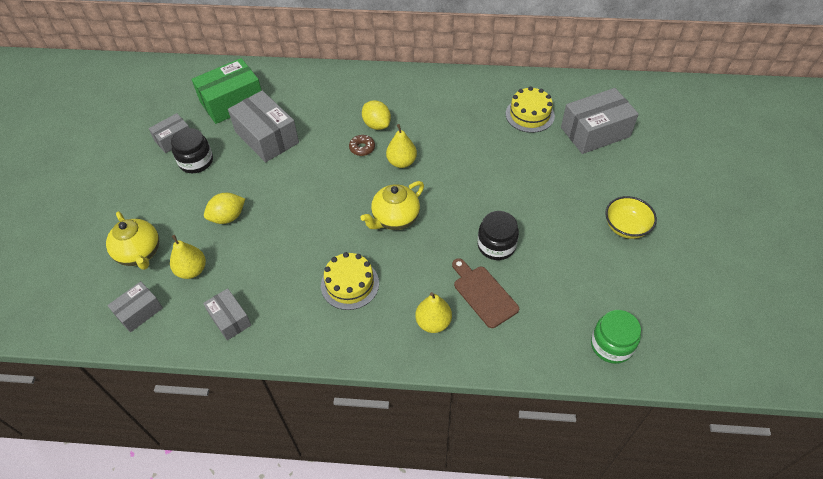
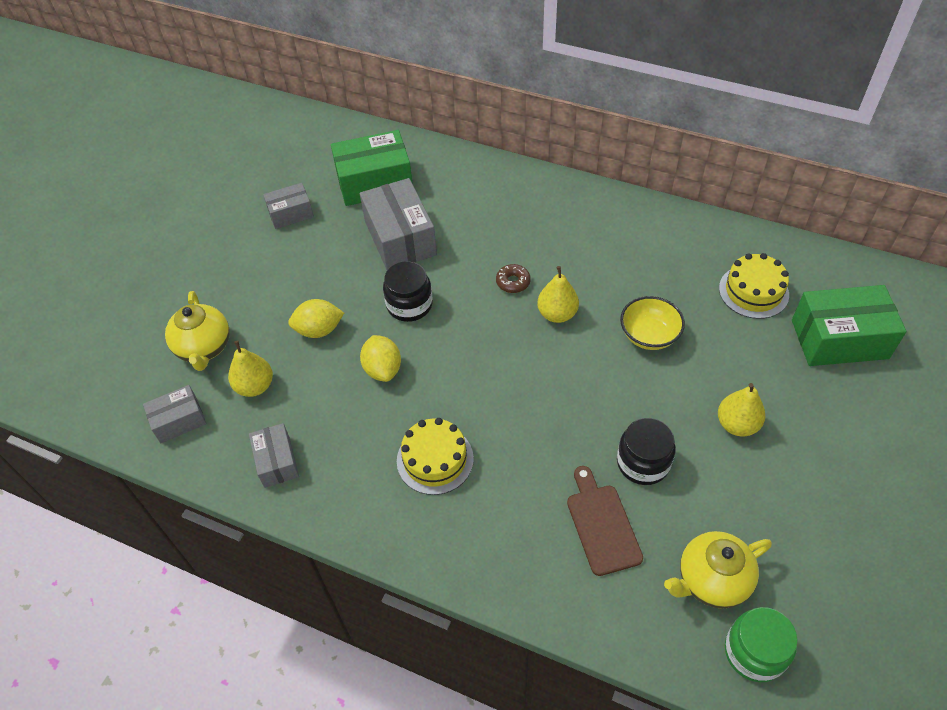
camera: 20 degrees right, 0 degrees up
(196, 161) = (306, 248): black jar -> black jar (409, 305)
(377, 124) = (542, 255): yellow lemon -> yellow lemon (383, 369)
(395, 219) = (522, 388): yellow teapot -> yellow teapot (711, 580)
(433, 322) = (522, 543): yellow pear -> yellow pear (737, 424)
(595, 132) = (839, 339): grey box -> green box
(626, 227) = (836, 489): yellow bowl -> yellow bowl (649, 335)

